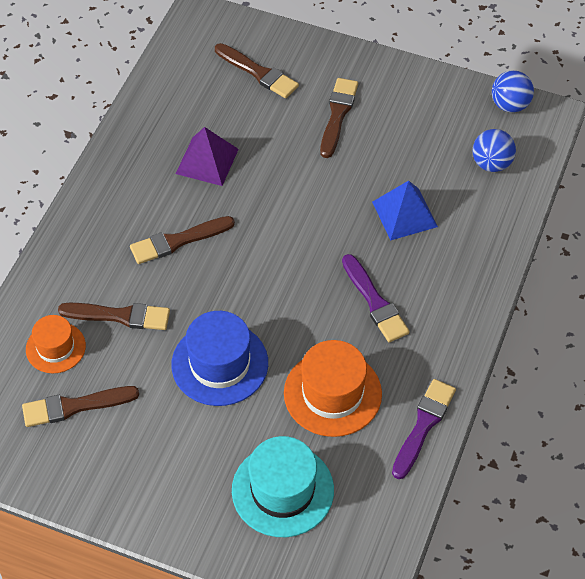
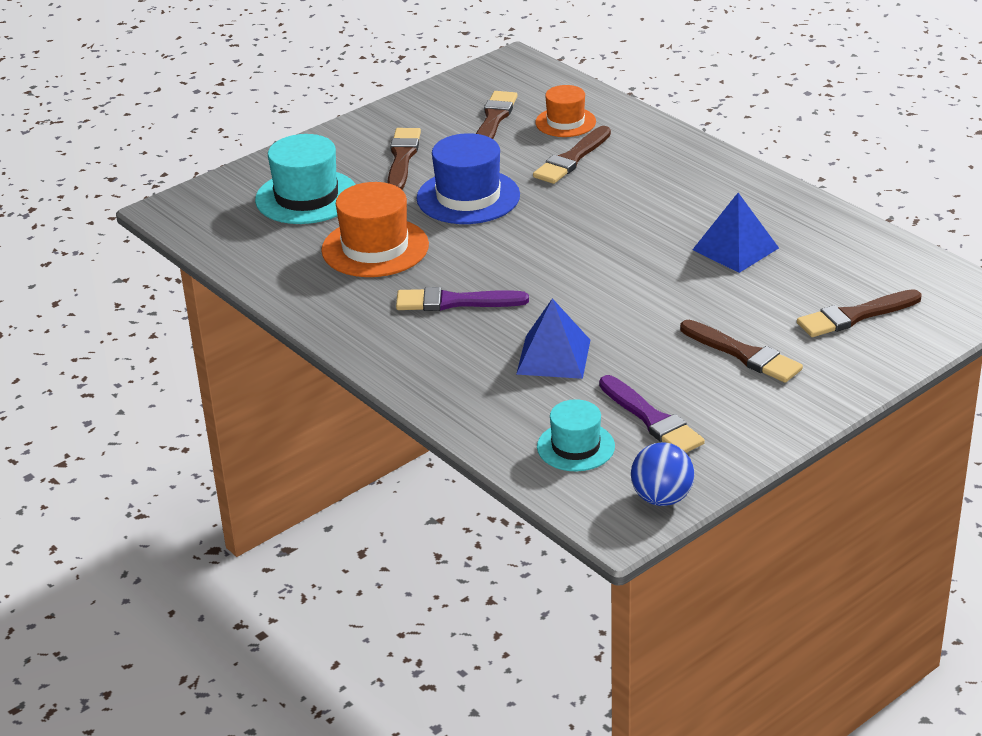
camera: 120 degrees right, 20 degrees down
(178, 241) = (637, 207): brown brush -> brown brush (402, 158)
(207, 161) = (735, 248): purple pyramid -> blue pyramid
(423, 425) = (288, 288): purple brush -> purple brush (652, 419)
(491, 164) = (575, 447): blue ball -> turquoise hat

